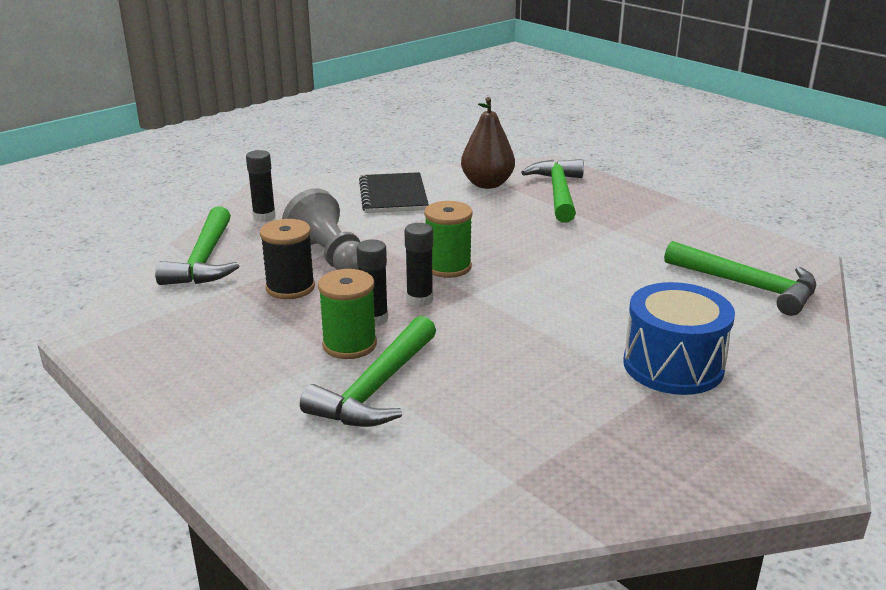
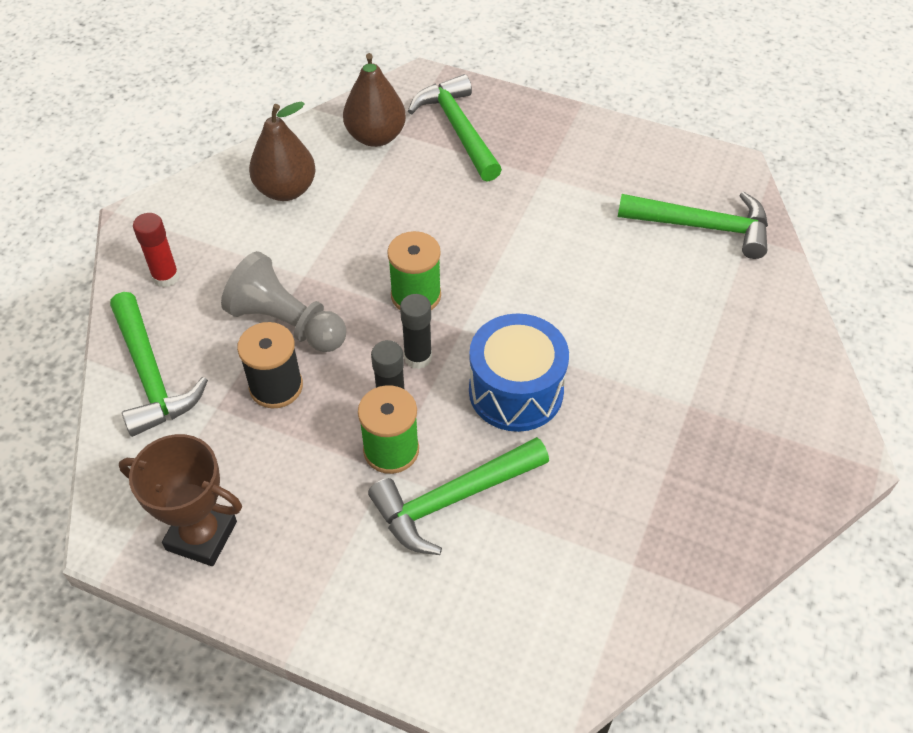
camera: 25 degrees left, 25 degrees up
(153, 350) = (201, 536): none -> brown trophy
(264, 217) = (166, 277): black glue stick -> red glue stick
(377, 388) = (453, 499): green hammer -> green hammer turned 60 degrees clockwise
(393, 195) = (286, 190): black notebook -> brown pear
(673, 365) = (689, 366): blue drum -> blue drum (516, 391)

